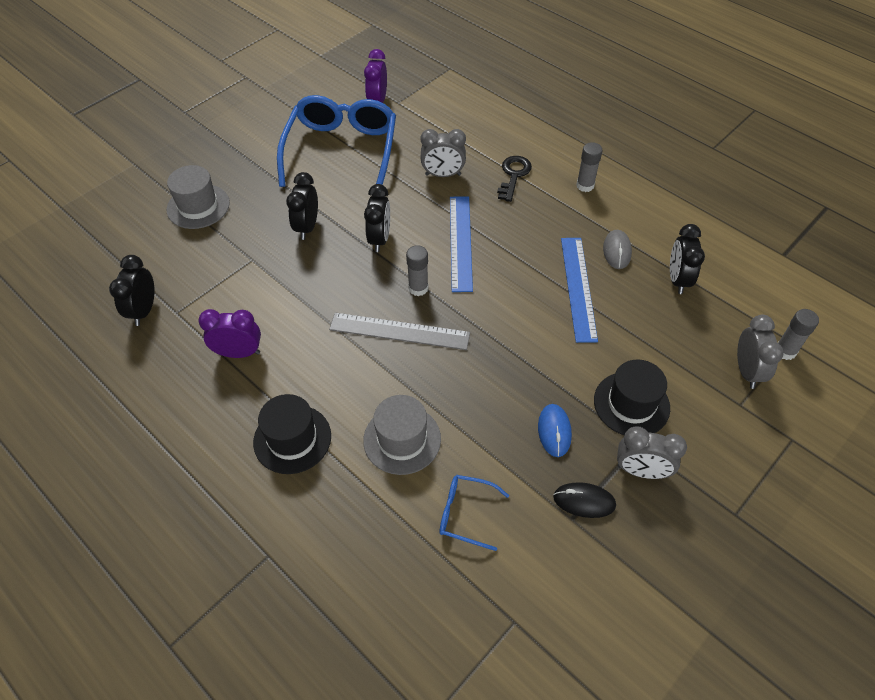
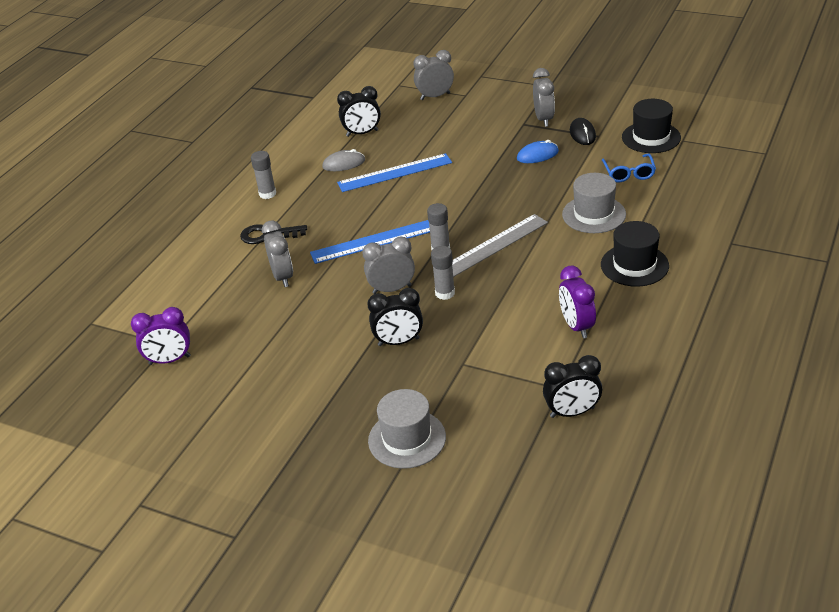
camera: 105 degrees left, 15 degrees down
(341, 150) = (268, 359): blue glasses -> none
(380, 239) = (392, 289): black clock -> grey clock
(399, 331) = (494, 245): grey ruler -> grey ruler turned 60 degrees clockwise
(631, 404) = (493, 131): black hat -> black hat (651, 137)
(785, 351) = (408, 86): grey glue stick -> grey glue stick (445, 293)

